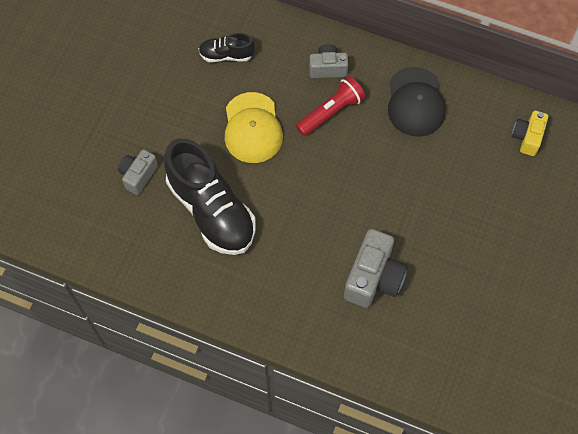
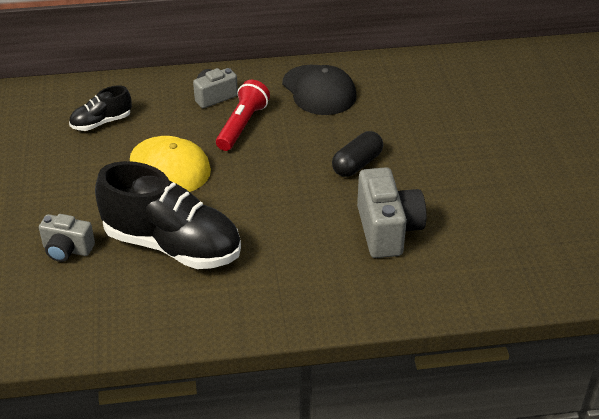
camera: 30 degrees left, 25 degrees down
(138, 175) = (67, 250): grey camera -> grey camera turned 75 degrees counterclockwise
(394, 199) = (357, 164): none -> black capsule
(527, 137) = (440, 78): yellow camera -> none

